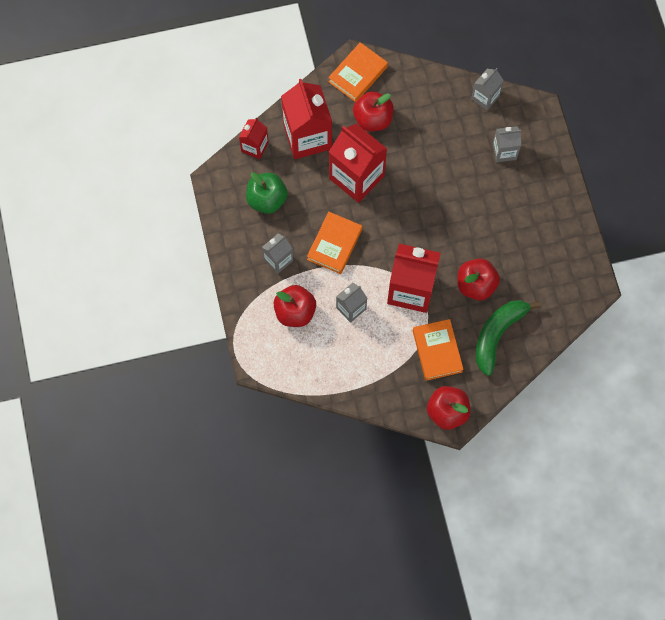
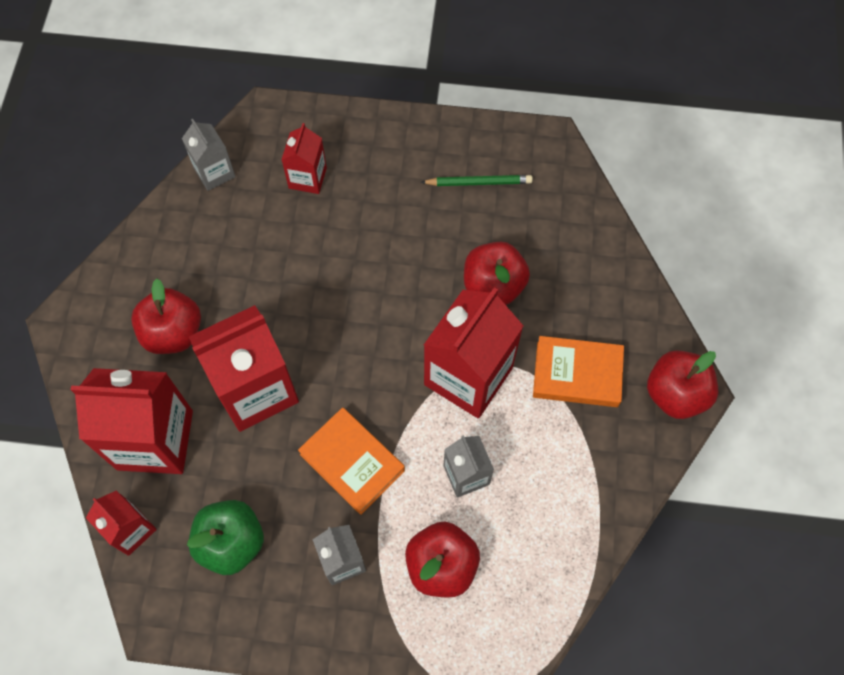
camera: 70 degrees left, 5 degrees down
(358, 74) = (89, 328): orange book -> none
(497, 335) = (578, 285): green banana -> none
(504, 151) = (307, 178): grey carton -> red carton
(545, 253) = (479, 182): none -> green pencil

